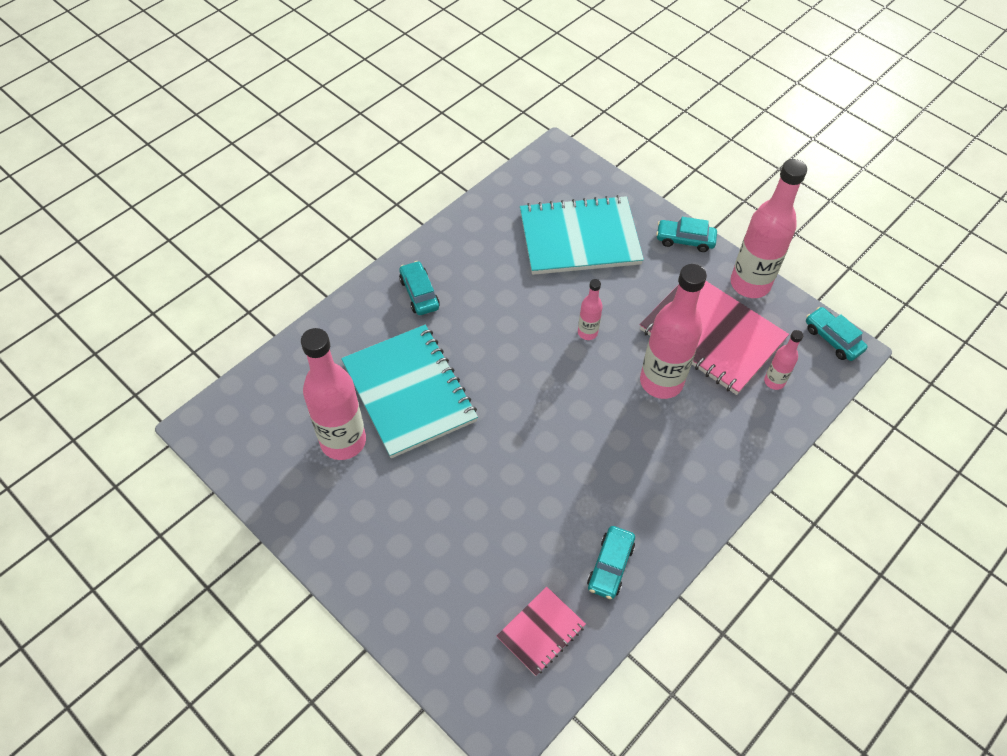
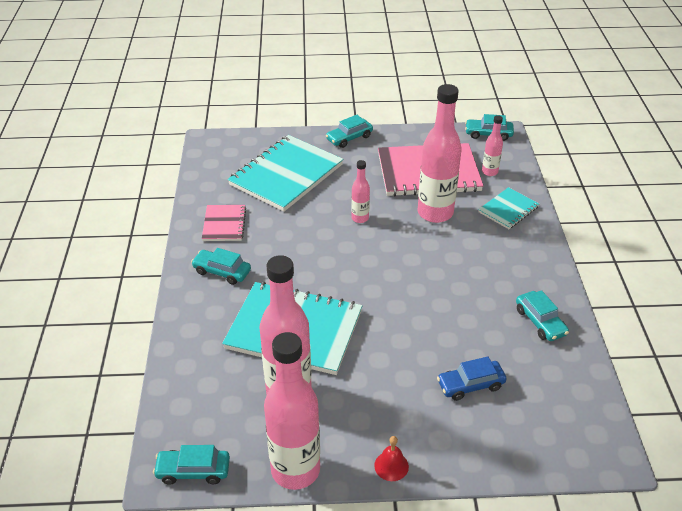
camera: 45 degrees left, 15 degrees down
(219, 441) = (193, 471): none -> turquoise car
(339, 566) = (391, 466): none -> red bell
(477, 563) = (470, 385): none -> blue car
(541, 631) = (555, 387): pink notebook -> pink notebook (224, 224)
(736, 435) = (508, 209): none -> turquoise notebook
(750, 284) = (413, 136): pink bottle -> pink bottle (295, 470)

